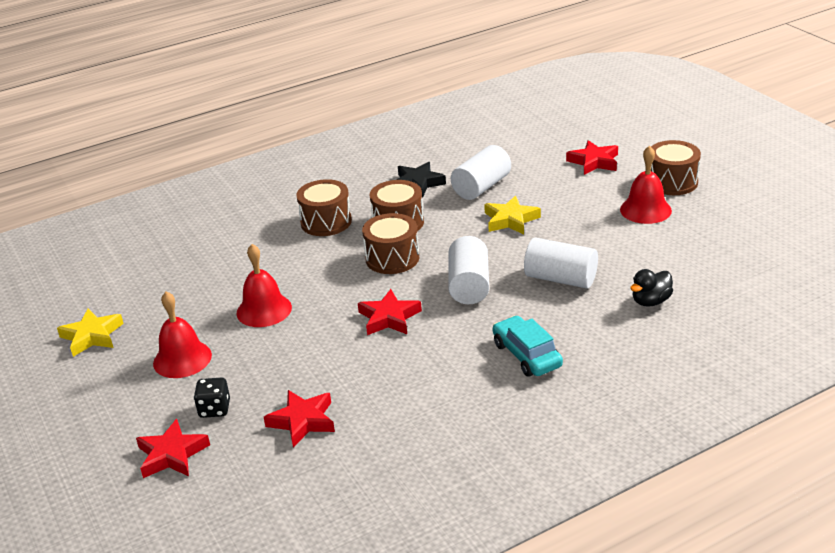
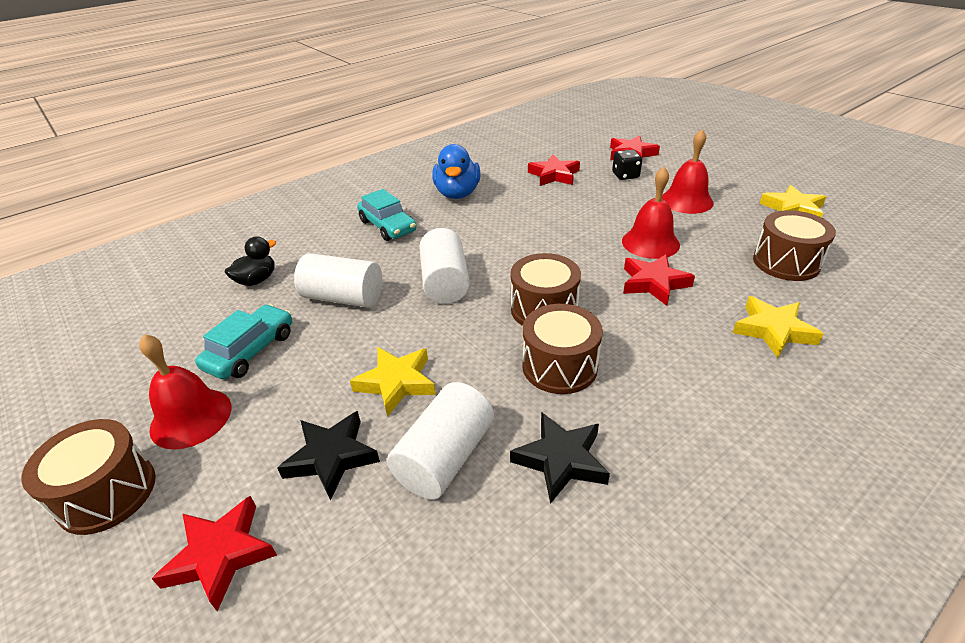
camera: 170 degrees right, 5 degrees up
(239, 234) = (773, 330): none -> yellow star
(326, 222) = (666, 360): brown drum -> brown drum (786, 262)
(389, 318) = (520, 245): red star -> red star (654, 283)
(438, 399) = (457, 194): none -> blue duck
(547, 190) = (331, 457): none -> black star
(625, 244) = (251, 351): none -> turquoise car

